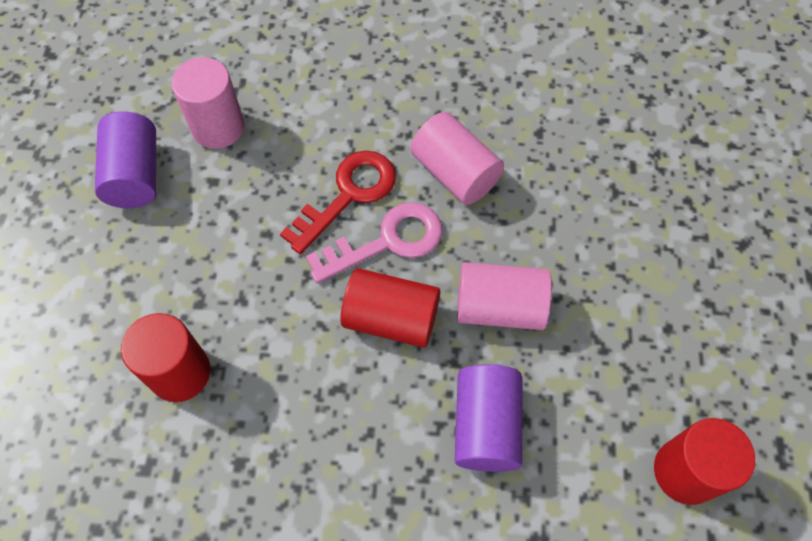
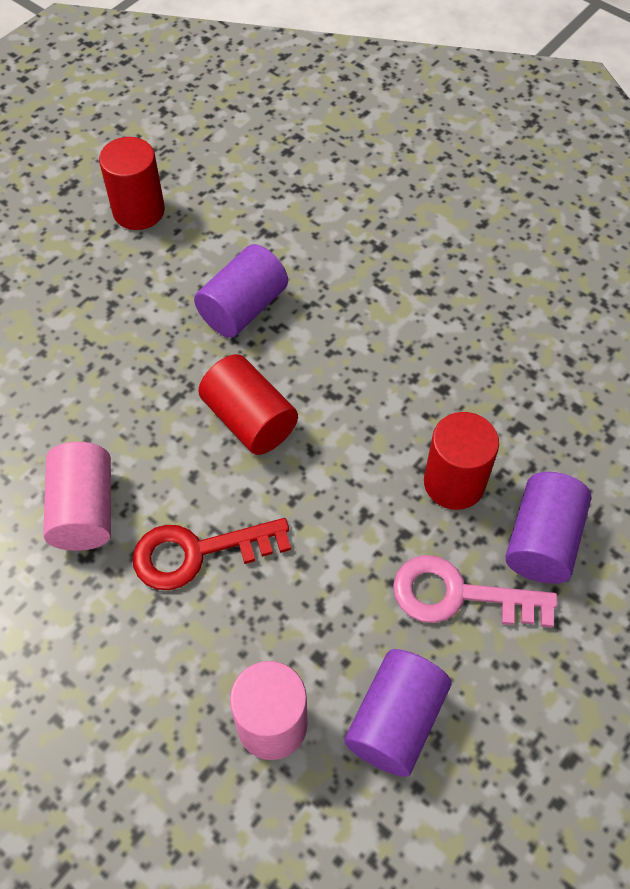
camera: 145 degrees left, 5 degrees down
(79, 367) = (542, 540): none -> purple cylinder
(387, 241) = (199, 485): pink key -> pink key (459, 595)
(499, 307) = (157, 376): pink cylinder -> none

